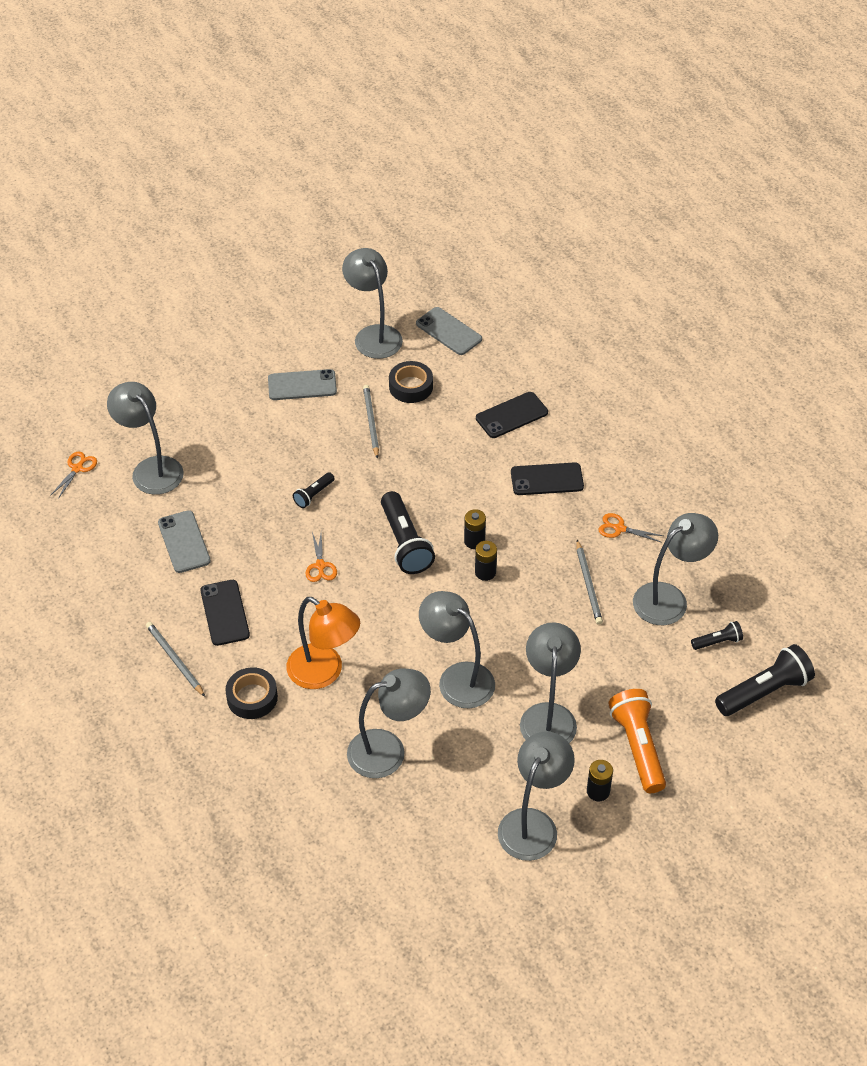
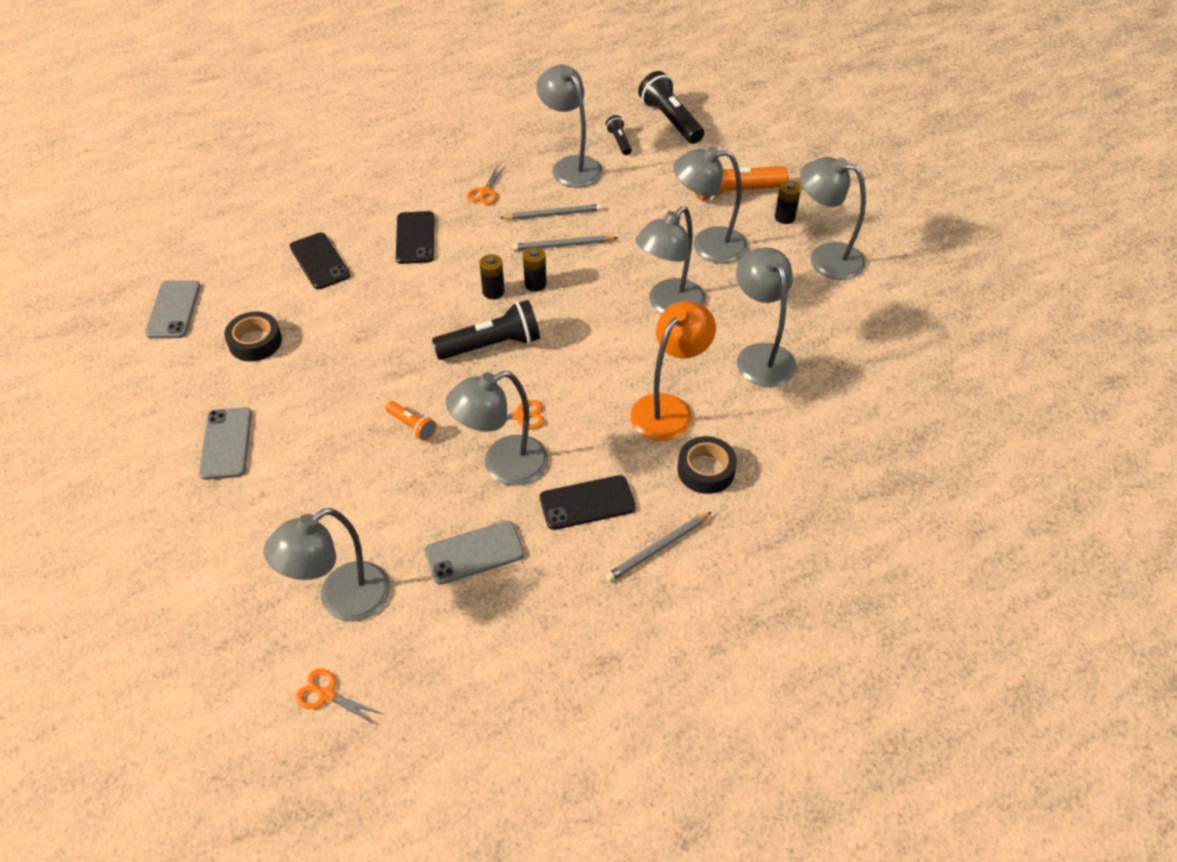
camera: 90 degrees left, 0 degrees up
(313, 495) = (412, 426): black flashlight -> orange flashlight
(371, 422) = (305, 376): grey pencil -> grey pencil (563, 245)
(373, 335) = (157, 376): grey lamp -> grey lamp (503, 466)
(448, 331) = (173, 310): grey phone -> grey phone turned 45 degrees counterclockwise

